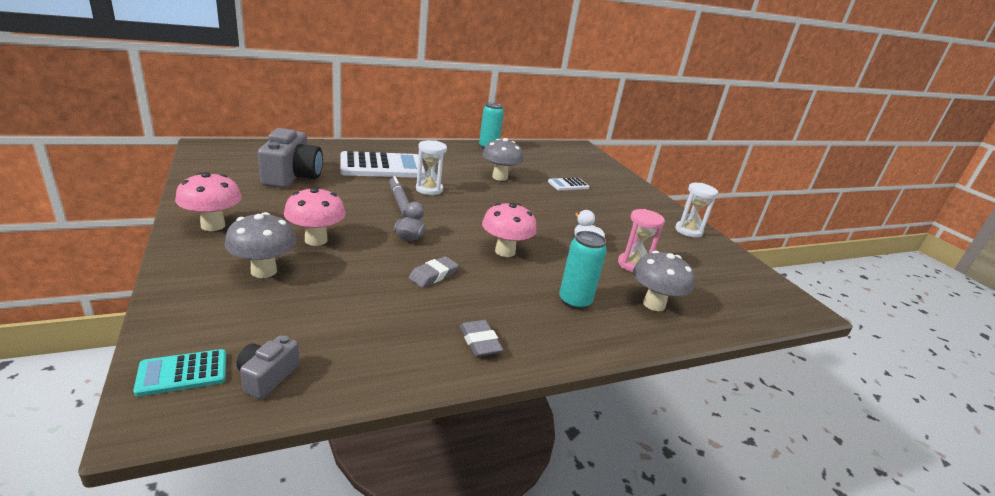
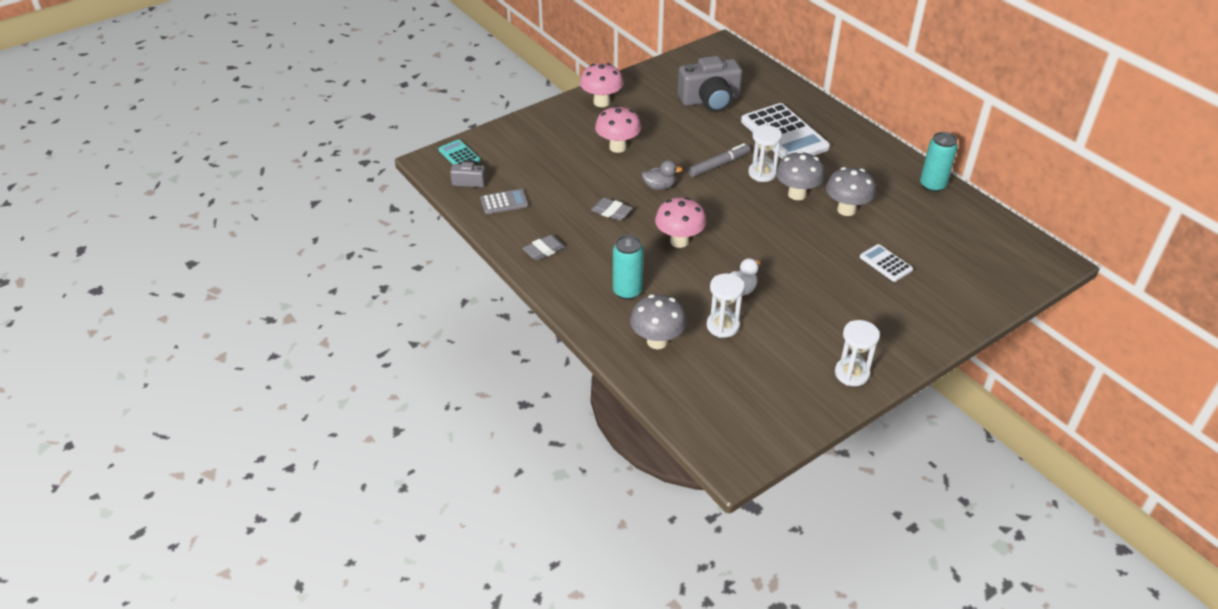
camera: 80 degrees right, 15 degrees up
(264, 271) = (563, 142): grey mushroom -> grey mushroom (797, 194)
(352, 352) = (504, 202): none -> grey calculator
(633, 265) = (722, 326): pink hourglass -> white hourglass

